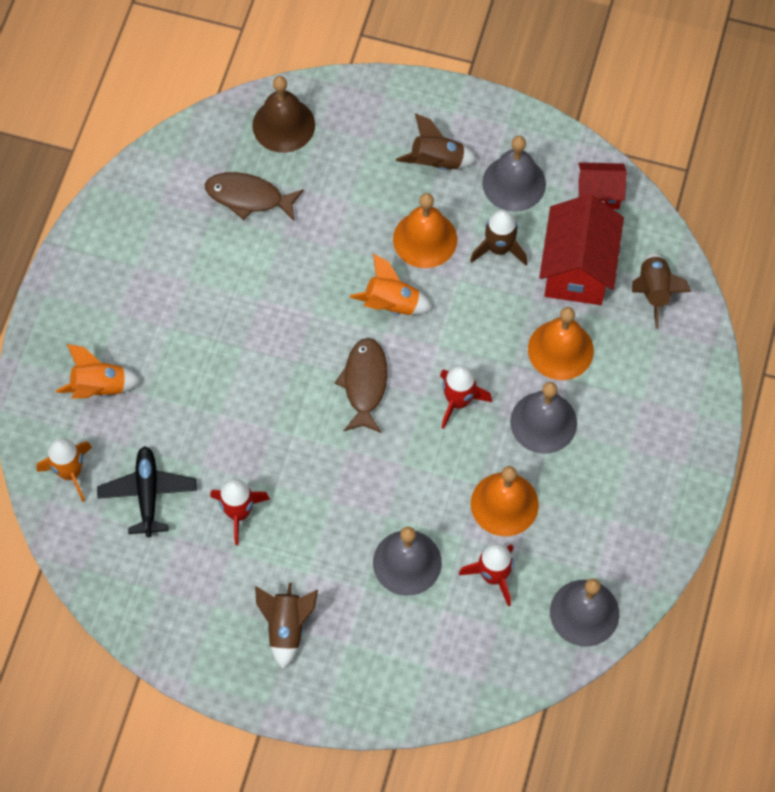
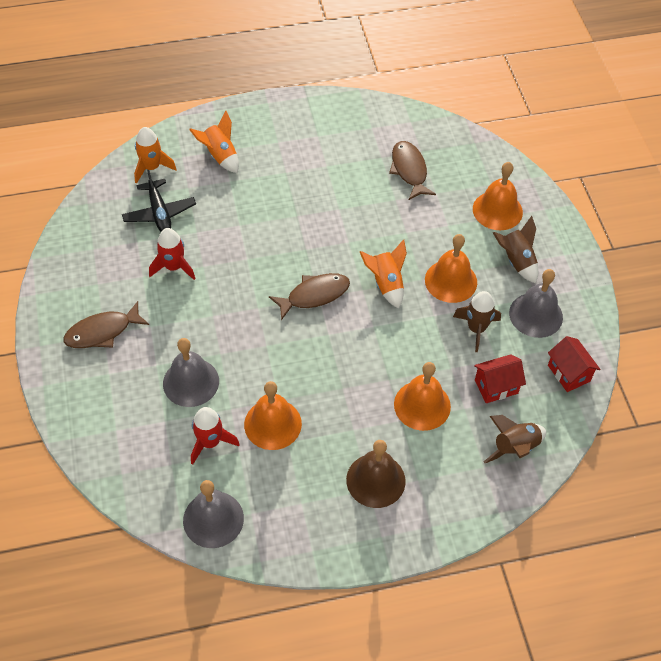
camera: 60 degrees right, 10 degrees down
(148, 494) = (159, 213): black plane -> black plane turned 105 degrees clockwise
(283, 125) = (477, 165): brown bell -> brown bell (375, 480)
(286, 627) = (102, 332): brown rocket -> brown fish
(359, 141) = (497, 210): none -> orange bell
(458, 401) = (337, 357): red rocket -> none
(543, 422) = (355, 420): grey bell -> none
(577, 269) = (496, 386): red house -> red house, size x0.57

